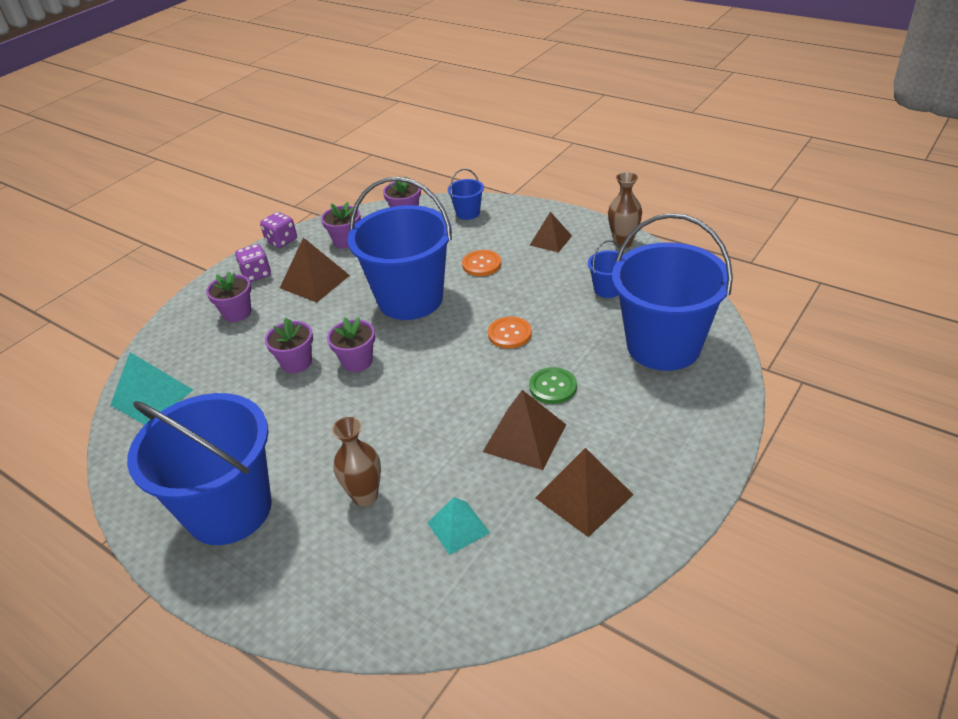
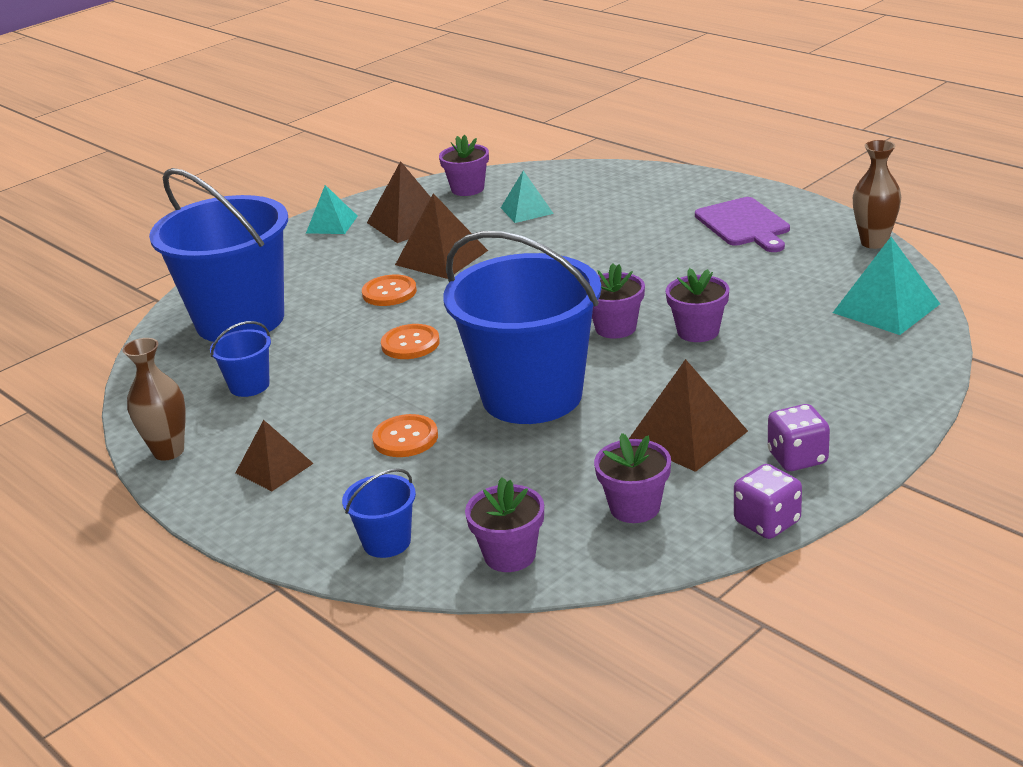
camera: 170 degrees left, 10 degrees down
(229, 509) = (744, 224): blue bucket -> purple cutting board
(237, 313) = (808, 398): purple flower pot -> purple flower pot (467, 189)
(365, 496) = (609, 228): brown vase -> brown vase (874, 242)
(553, 387) = (389, 292): green button -> orange button
(672, 489) = (331, 224): none -> turquoise pyramid

